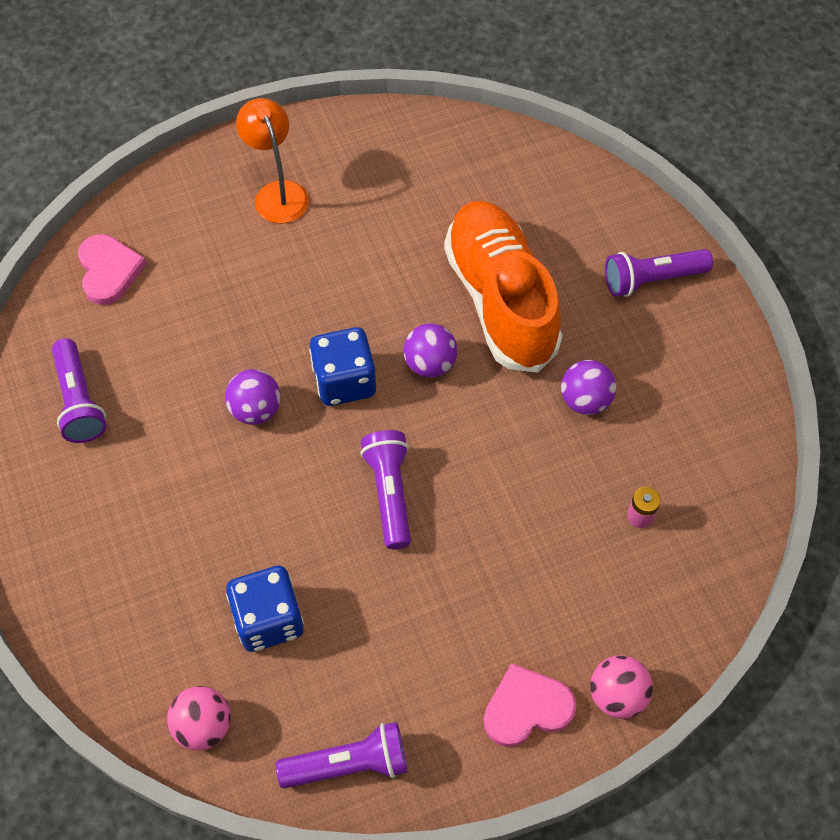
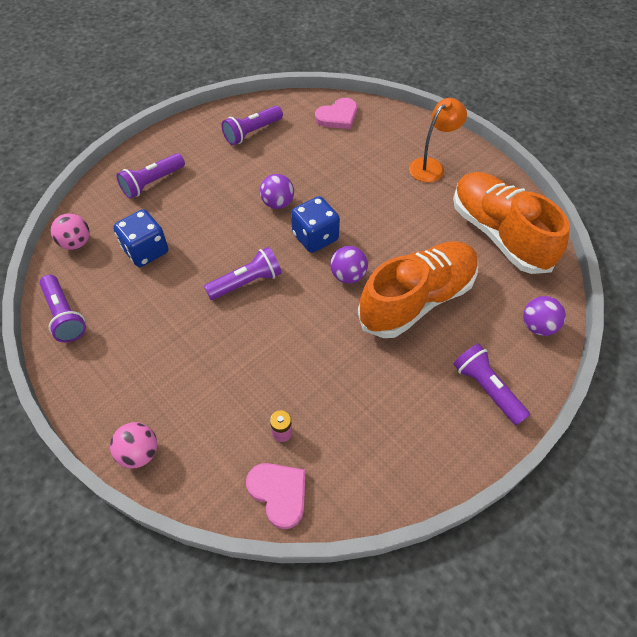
camera: 70 degrees right, 5 degrees down
(121, 580) = (152, 183): none -> purple flashlight
(434, 169) = (499, 234): none -> orange shoe
(526, 708) = (118, 399): pink heart -> pink heart (279, 493)
(585, 400) = (361, 372): purple ball -> purple ball (538, 326)

